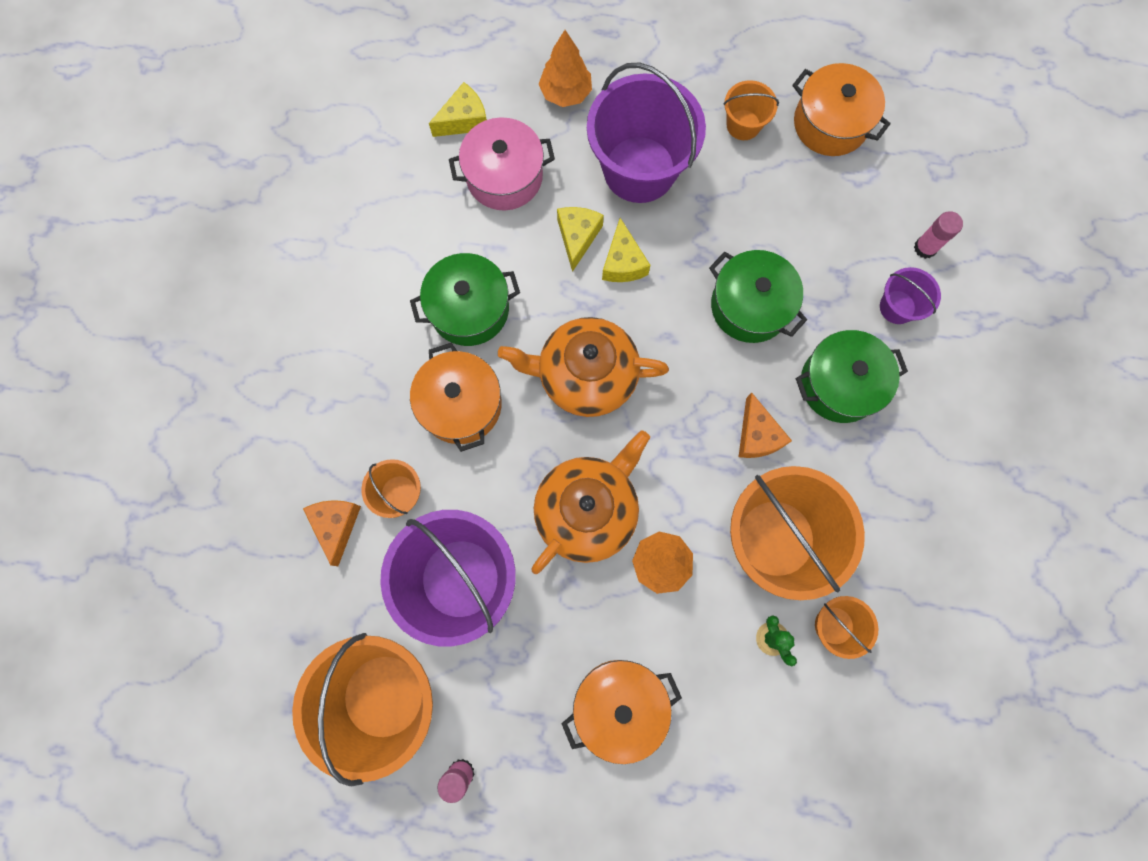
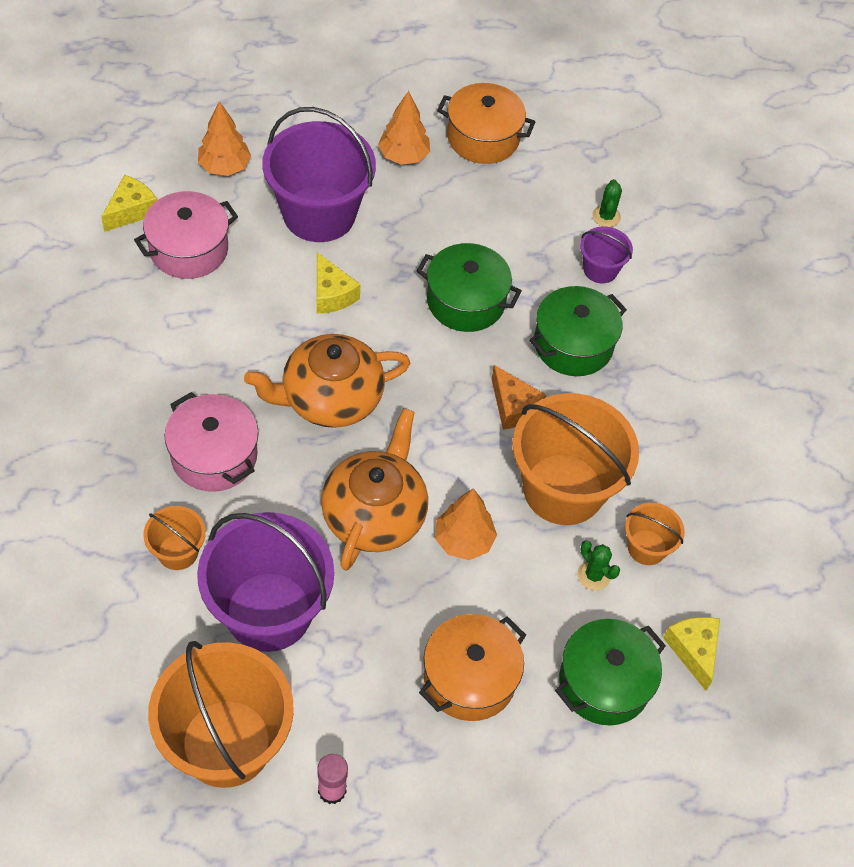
camera: 25 degrees left, 20 degrees down
(336, 525) = (121, 599): orange cheese -> none
(461, 404) = (214, 456): orange pot -> pink pot
(469, 309) = (193, 370): green pot -> green pot (604, 683)
(577, 237) = (280, 283): yellow cheese -> yellow cheese (693, 650)
(743, 125) = (403, 156): orange bucket -> orange tree
(925, 248) = (606, 216): pink glue stick -> green cactus

